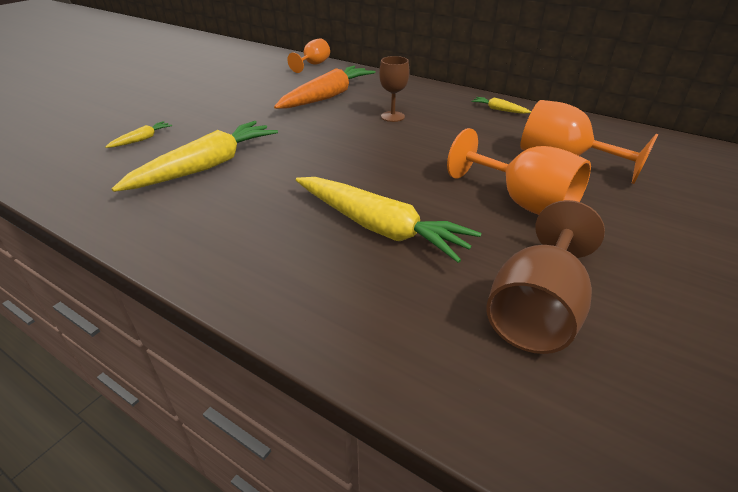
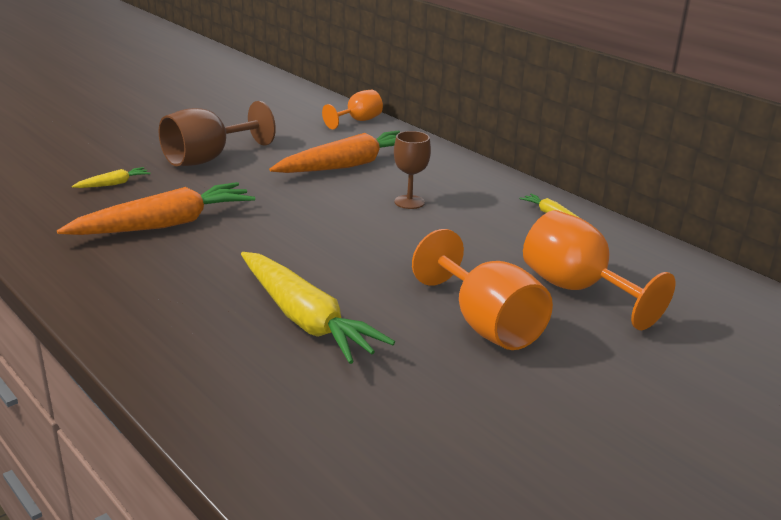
camera: 15 degrees right, 10 degrees down
(206, 166) = (164, 225): yellow carrot -> orange carrot
(536, 310) = (407, 426): brown goblet -> brown goblet (207, 159)

